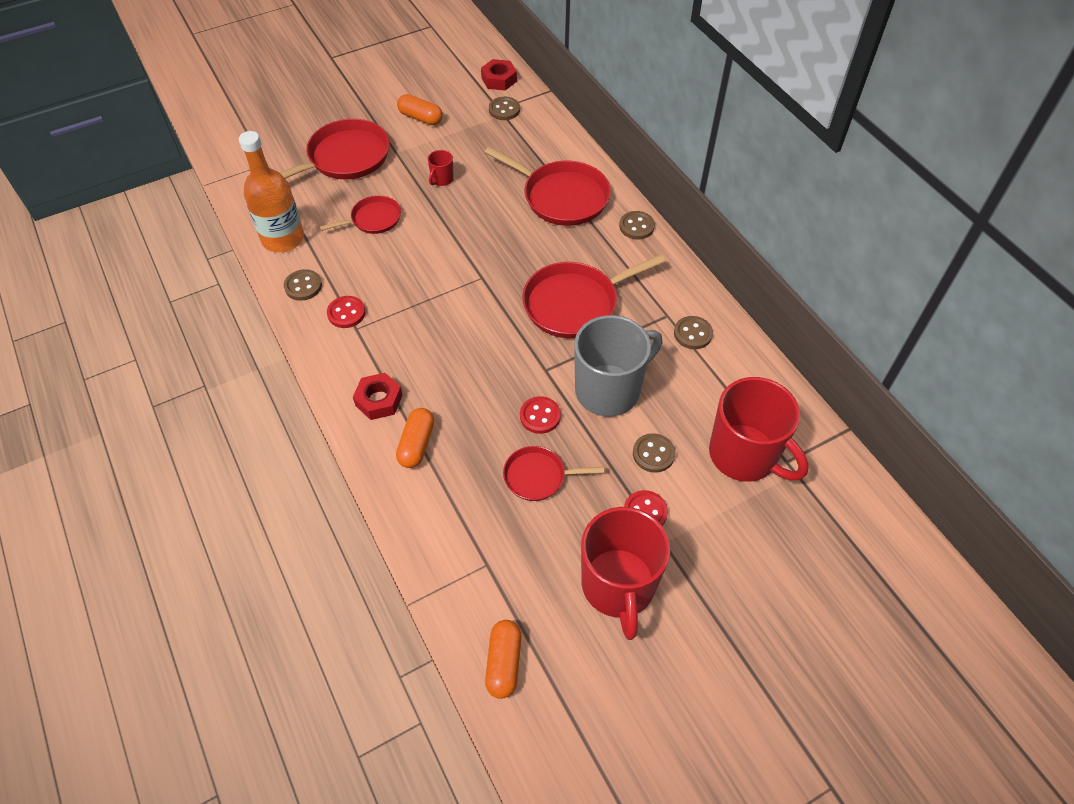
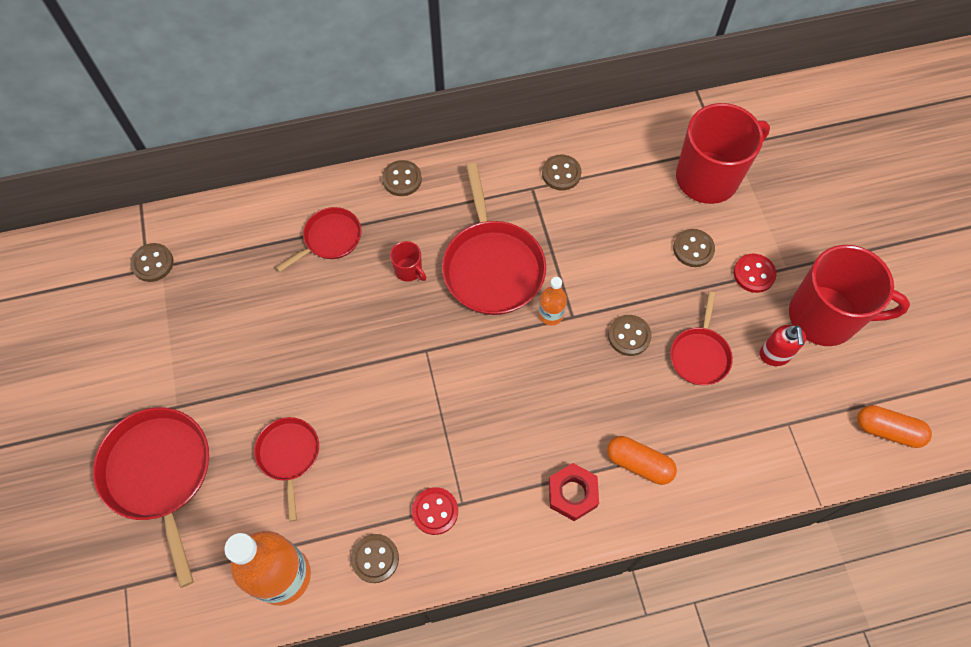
camera: 75 degrees left, 10 degrees up
(420, 118) = (122, 364): orange capsule -> none
(442, 179) = (249, 361): red mug -> red mug (409, 270)
(499, 79) = (91, 256): red nut -> none
(540, 416) = (629, 336): red button -> brown button
(542, 354) = (551, 314): none -> orange bottle
(558, 543) = (774, 355): none -> red soap dispenser
(562, 197) = (330, 239): red pan -> red pan, size x0.57
(609, 390) = (611, 265): grey mug -> none

